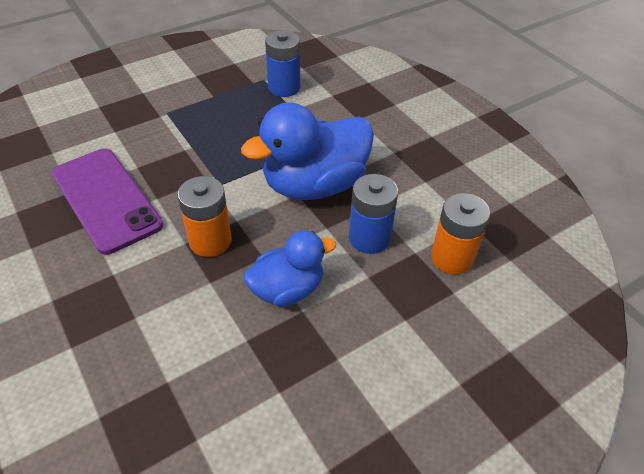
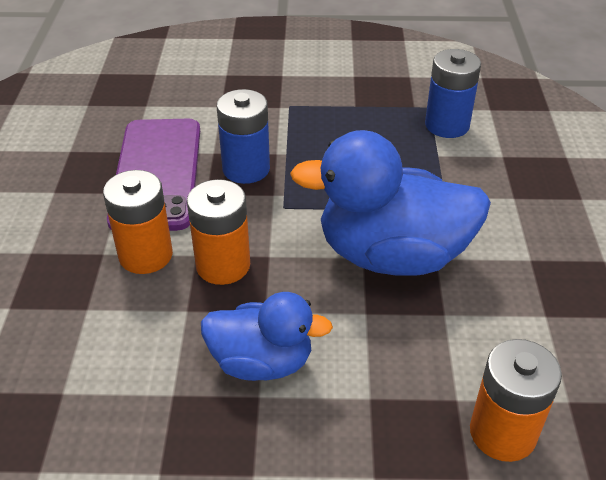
camera: 35 degrees right, 5 degrees down
(148, 260) = (145, 255): none -> orange battery
(369, 238) = (409, 351): blue battery -> blue battery (246, 169)

